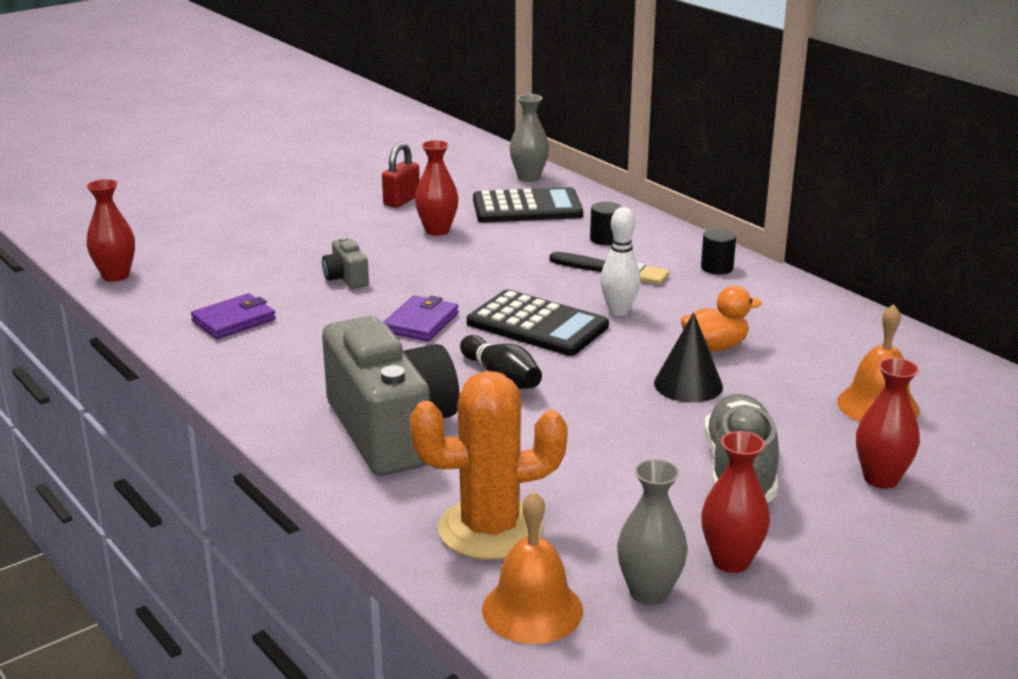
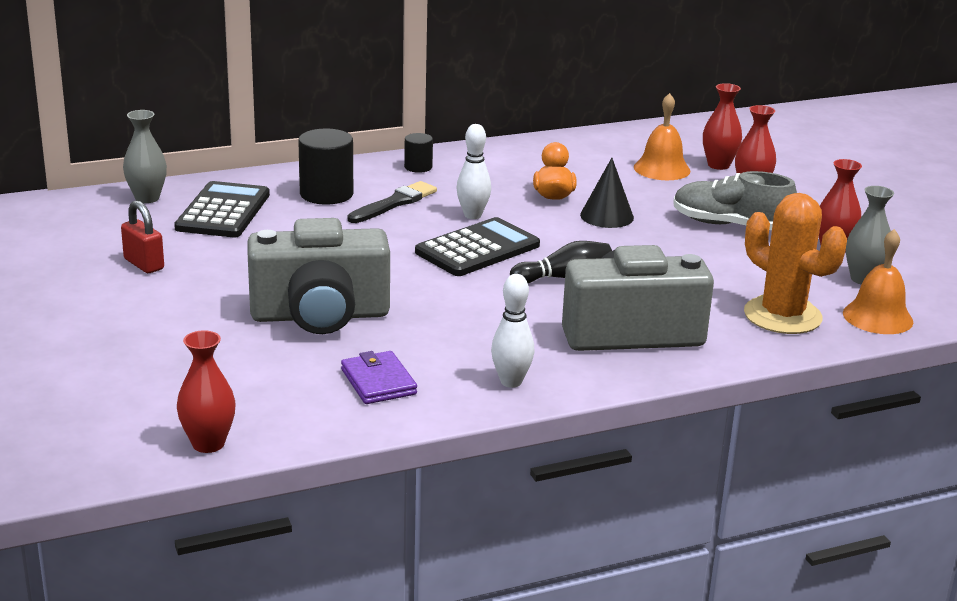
camera: 75 degrees left, 0 degrees up
(255, 379) = (511, 382): none -> white bowling pin
(346, 278) = (320, 315): grey camera -> grey camera, size x2.36
(421, 323) = (442, 294): purple wallet -> none
(437, 231) = (241, 258): red vase -> red vase (718, 165)
(490, 529) = (782, 316): orange cactus -> orange cactus turned 45 degrees counterclockwise
(605, 239) = (326, 194): black cylinder -> black cylinder, size x1.82

